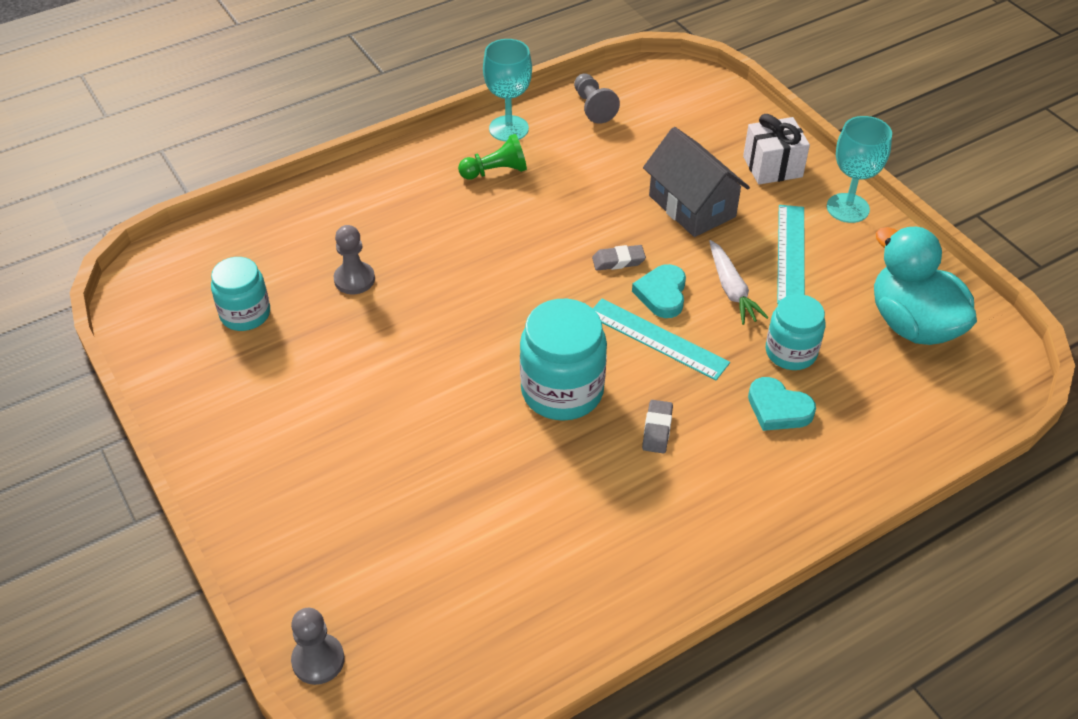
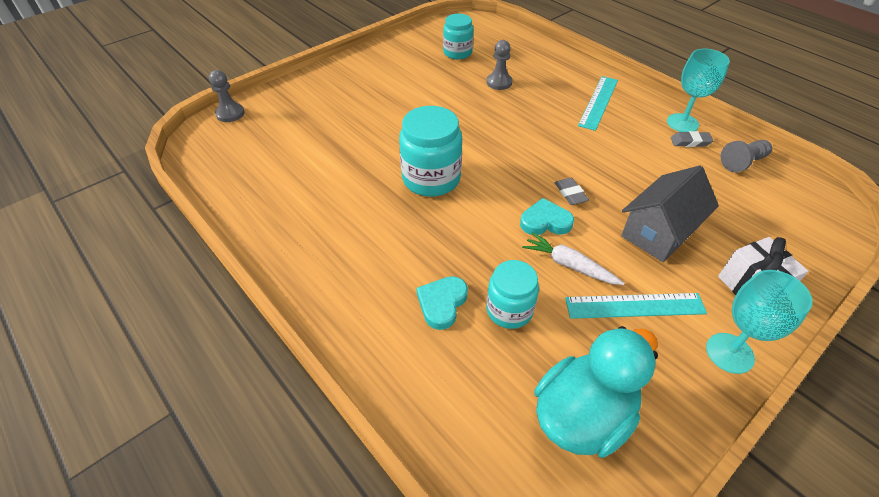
camera: 80 degrees right, 0 degrees up
(495, 171) = (631, 123): green pawn -> none
(657, 339) = (496, 222): turquoise ruler -> turquoise ruler (598, 102)
(657, 429) = (406, 230): grey eraser -> grey eraser (690, 142)
(732, 290) = (569, 265): white carrot -> white carrot turned 60 degrees clockwise

